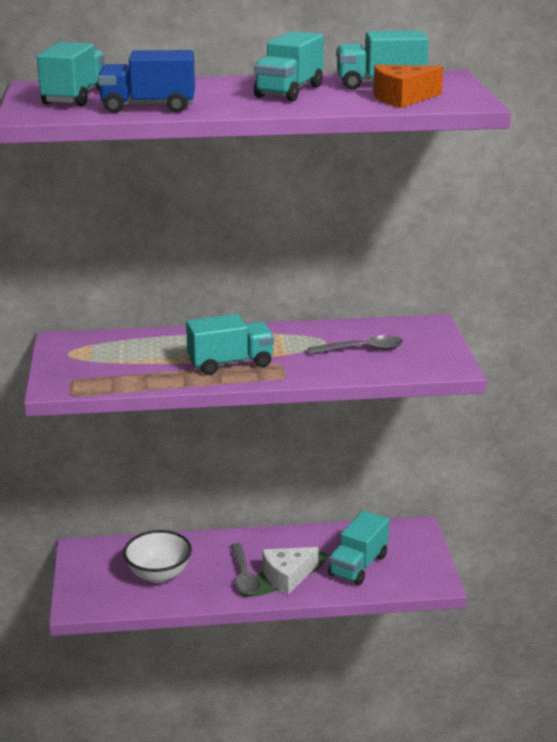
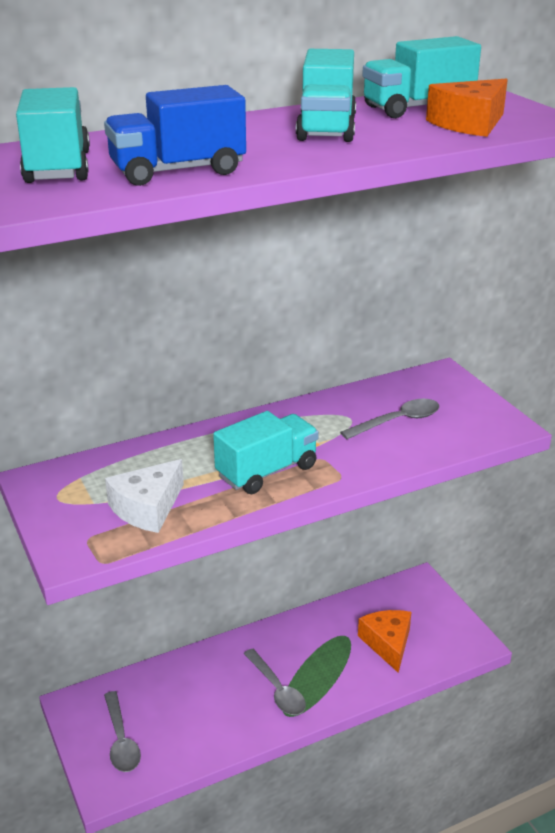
camera: 20 degrees left, 5 degrees up
(103, 580) = (121, 740): none -> grey spoon
(159, 574) = (182, 714): white bowl -> none
(287, 576) = (323, 677): white cheese -> white cheese (147, 508)
(358, 565) = (387, 643): turquoise truck -> orange cheese

